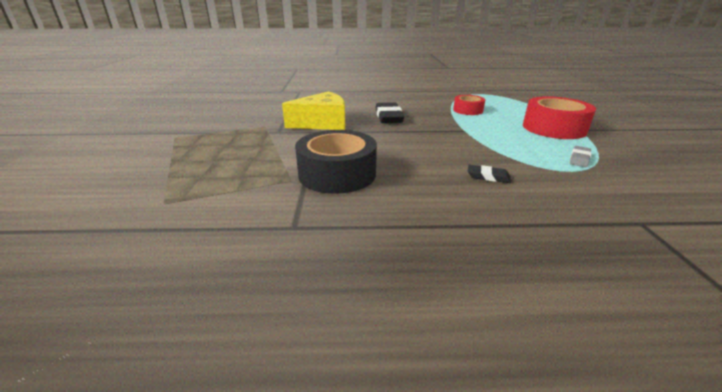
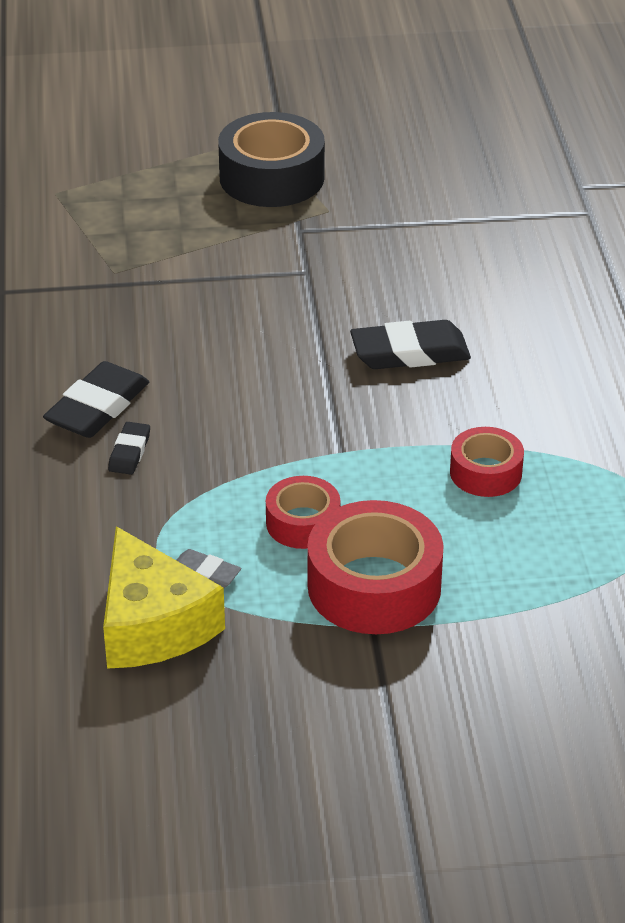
camera: 85 degrees right, 10 degrees up
(322, 123) = (354, 272): yellow cheese -> yellow cheese (152, 624)
(337, 174) = (134, 309): black tape -> black tape (272, 177)
(445, 186) = (97, 407): none -> black eraser
(522, 138) = (303, 523): none -> red tape

